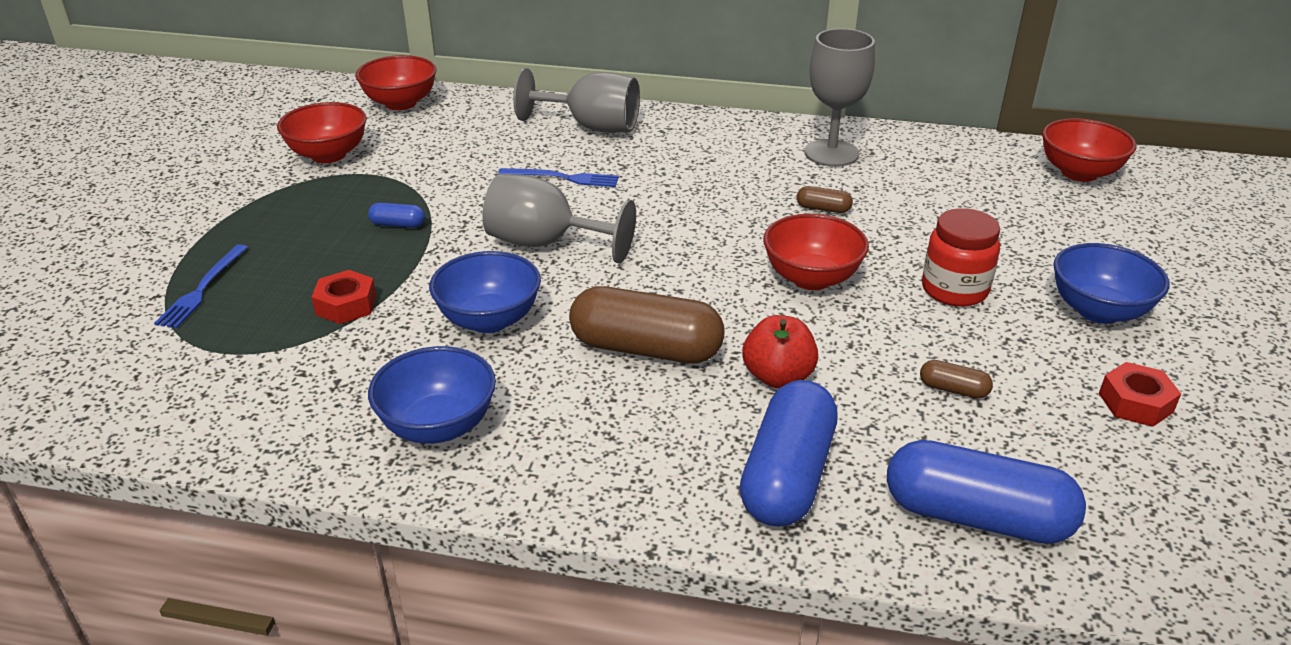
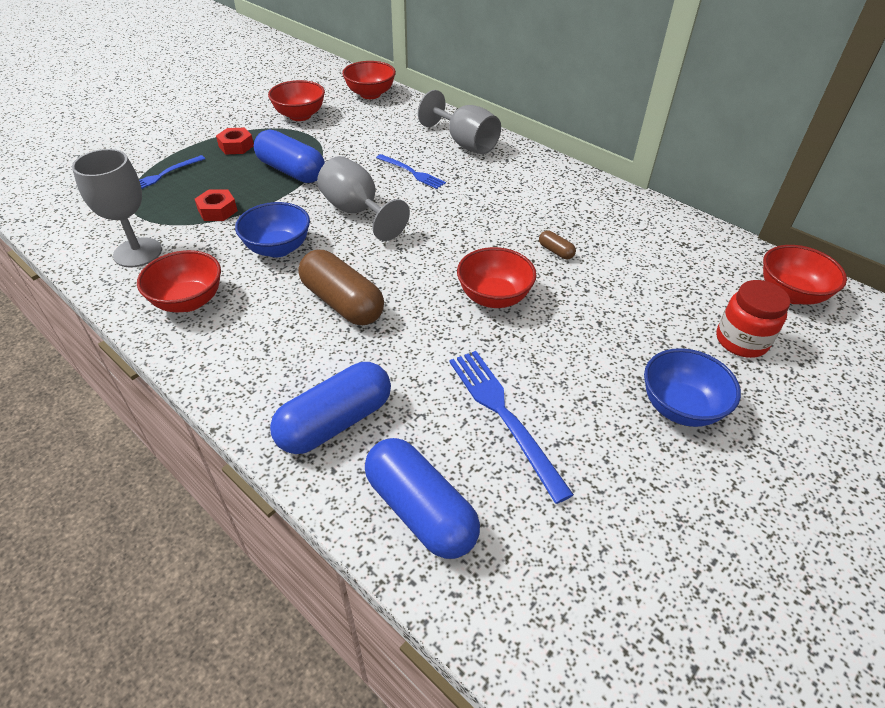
camera: 30 degrees right, 10 degrees up
(398, 224) = (291, 171): blue capsule -> blue capsule, size x2.32
(438, 426) = (188, 301): blue bowl -> red bowl
(778, 376) = (400, 355): red apple -> none
(831, 153) = (606, 213): grey goblet -> grey goblet (138, 252)
(953, 389) = (504, 416): brown capsule -> blue fork
(954, 290) = (585, 346): red jar -> red jar (741, 341)
(1135, 403) = (629, 489): red nut -> red nut (236, 146)

